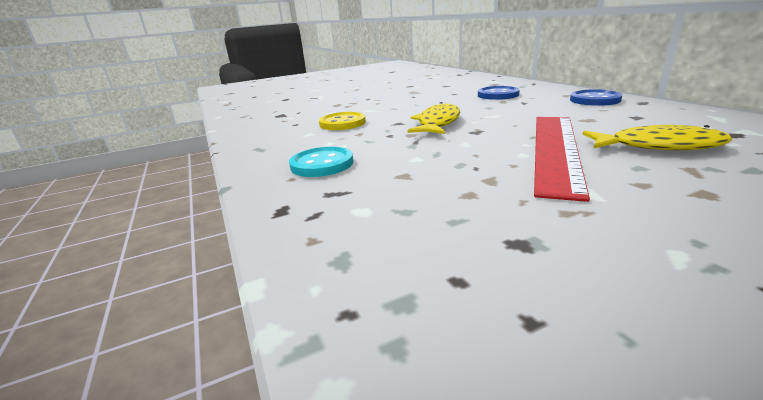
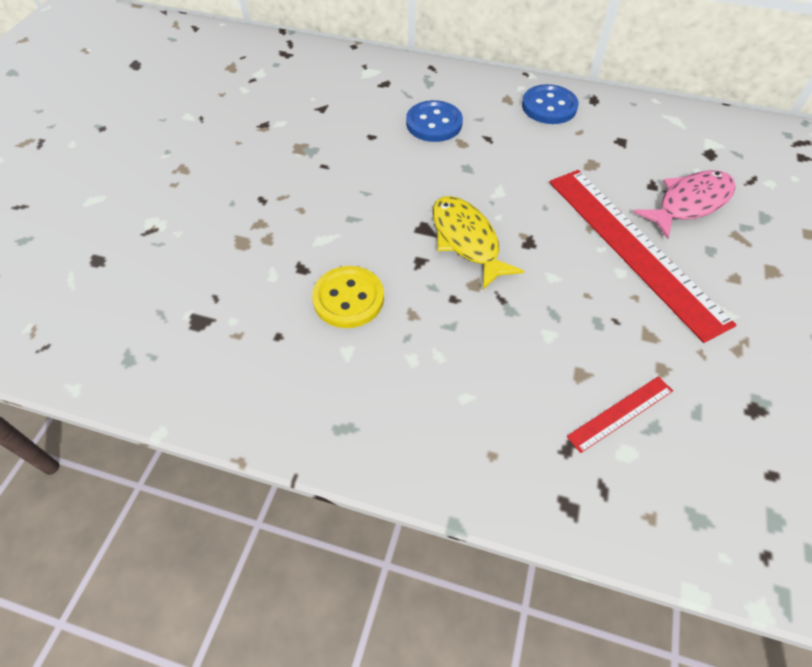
camera: 50 degrees left, 30 degrees up
(322, 164) = (480, 408): turquoise button -> none
(394, 196) = (620, 413): none -> red ruler
(658, 146) = (689, 203): yellow fish -> pink fish

